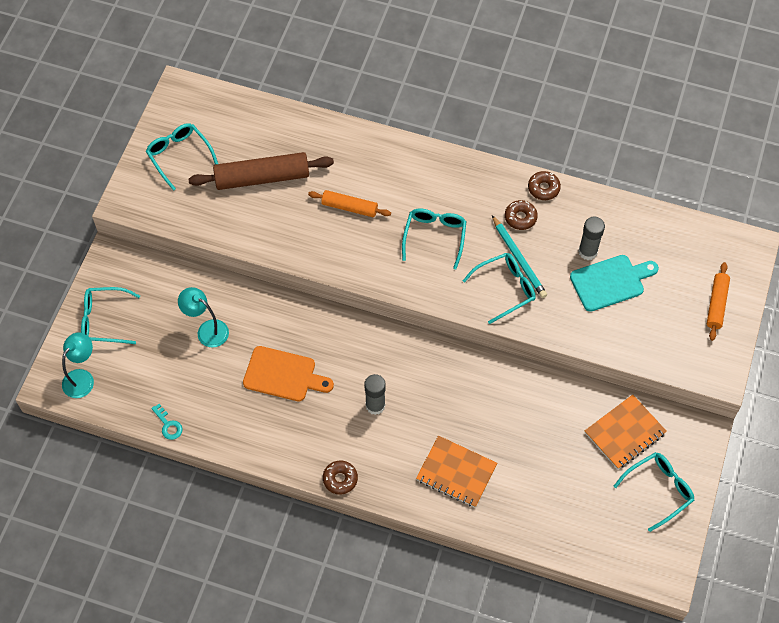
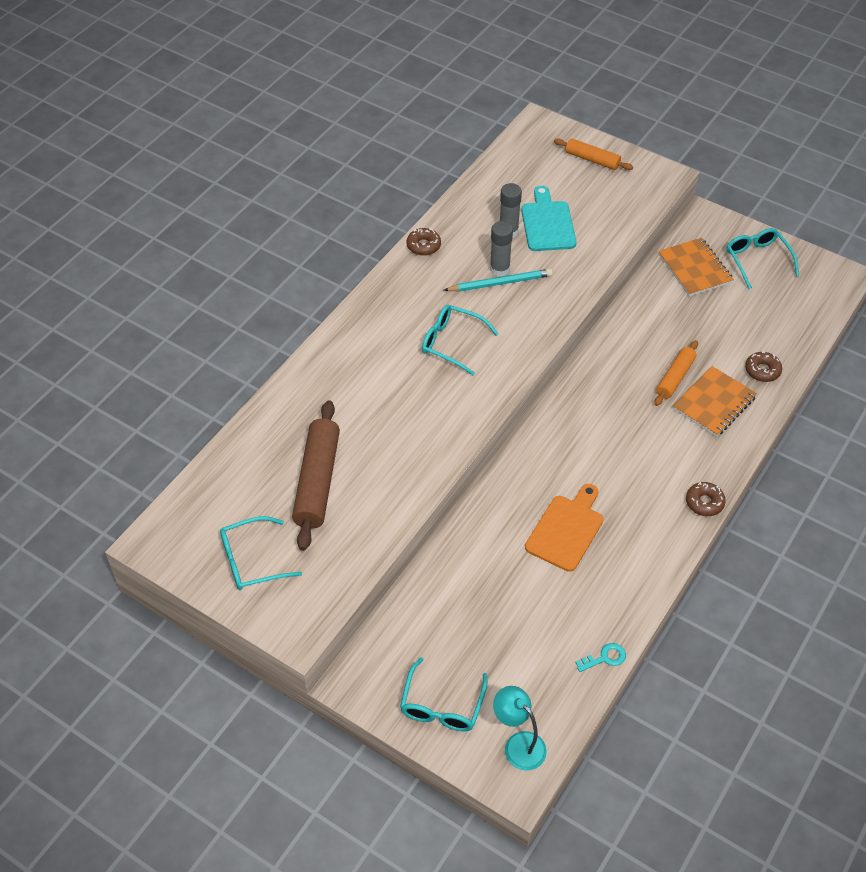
camera: 75 degrees left, 10 degrees down
(207, 330) = (488, 594): turquoise lamp -> none
(349, 207) = (389, 407): orange rolling pin -> orange rolling pin (675, 377)
(375, 405) = (623, 454): grey glue stick -> grey glue stick (499, 269)
(505, 288) = (532, 301): turquoise glasses -> none
(520, 217) = (452, 271): brown donut -> brown donut (762, 370)

